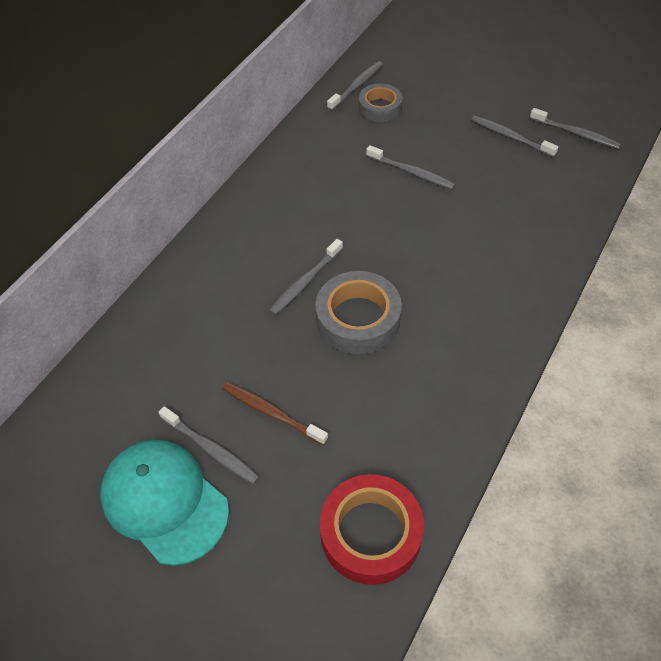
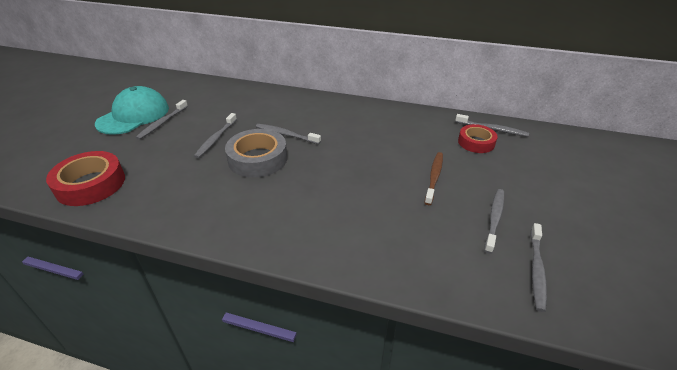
camera: 75 degrees right, 15 degrees down
(272, 413) = (184, 138): brown toothbrush -> brown toothbrush (434, 177)
(380, 107) = (476, 142): grey tape -> red tape
(411, 172) = (411, 166): grey toothbrush -> grey toothbrush (216, 139)

